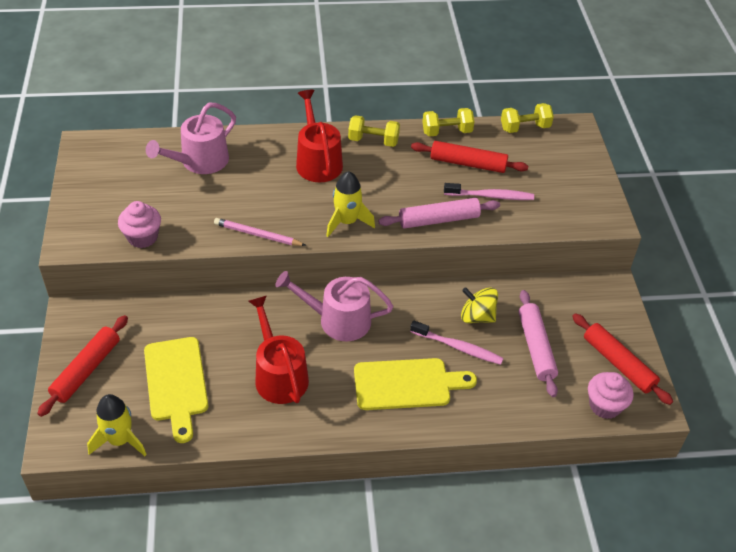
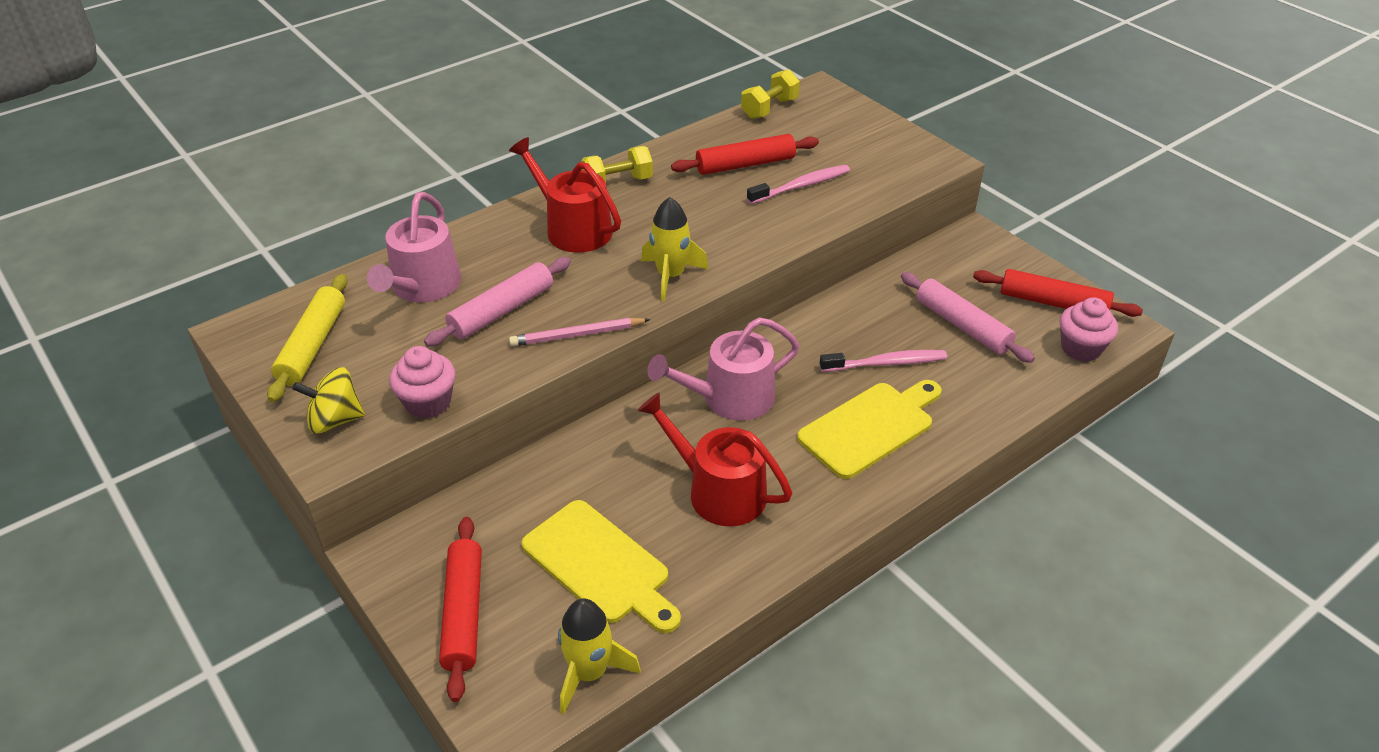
camera: 30 degrees left, 5 degrees down
(113, 171) = (312, 345): none -> yellow rolling pin
(438, 220) = (770, 231): pink rolling pin -> pink rolling pin (501, 311)
(447, 132) = (691, 143): yellow dumbbell -> none
(477, 316) = (875, 323): yellow spinning top -> yellow spinning top (335, 420)

